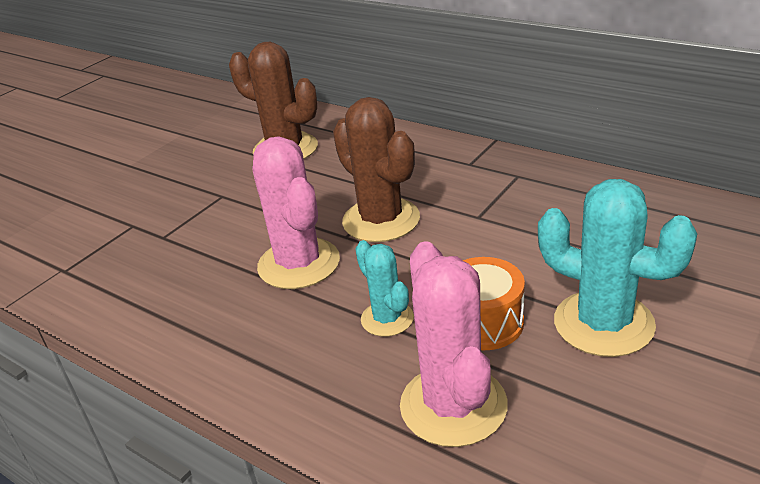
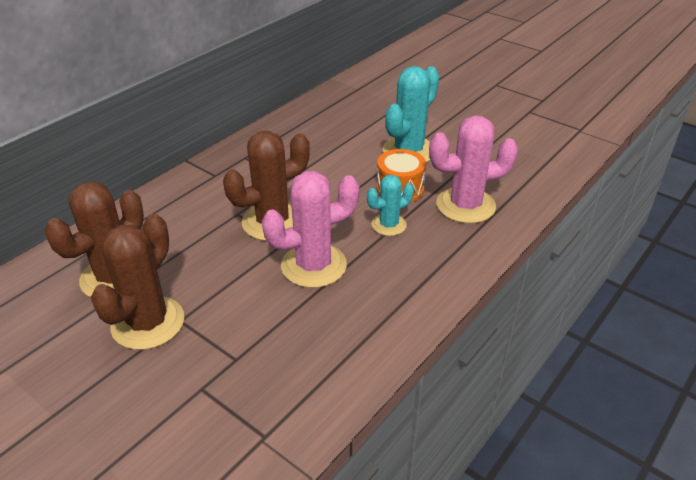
camera: 90 degrees left, 5 degrees up
(221, 180) = (148, 323): none -> brown cactus

